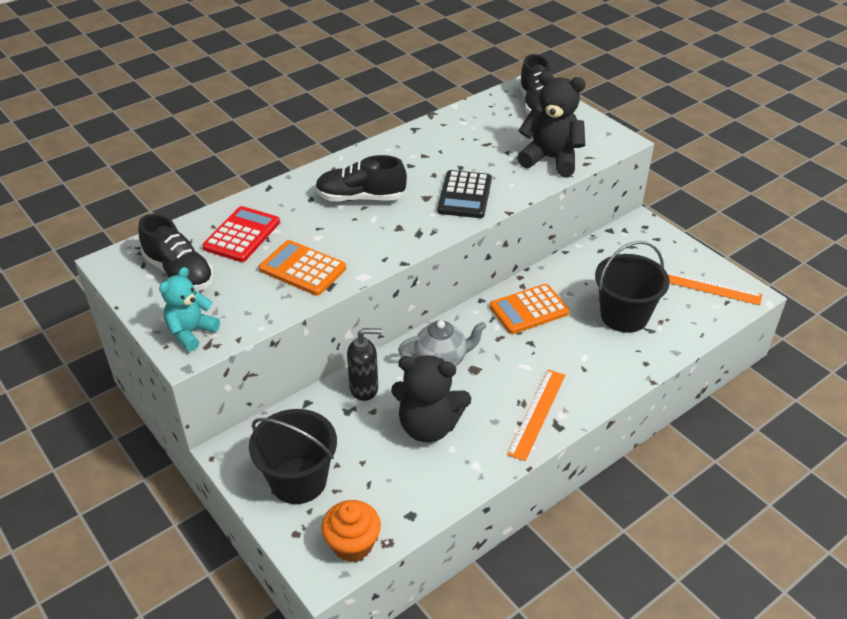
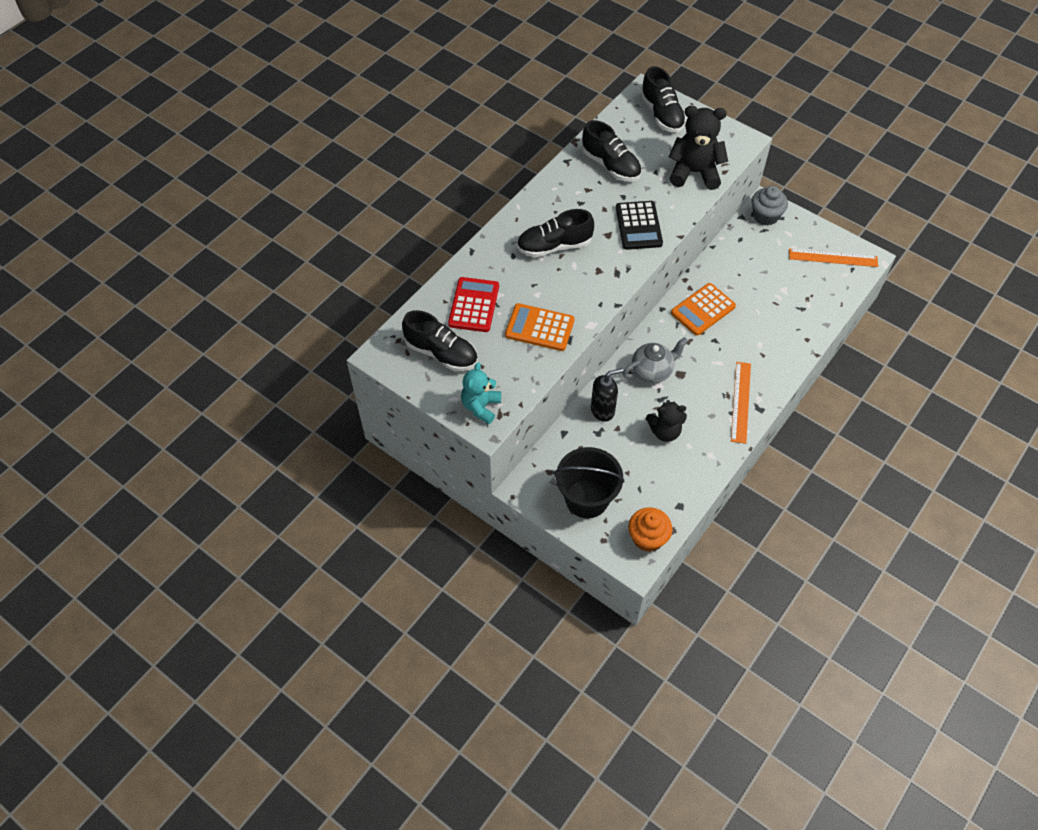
camera: 15 degrees left, 15 degrees up
(428, 426) = (664, 431): black teddy bear -> black teddy bear, size x0.65
(460, 139) = (610, 165): none -> black shoe
(624, 316) = (778, 299): black bucket -> none
(638, 234) = (765, 216): none -> grey cupcake

